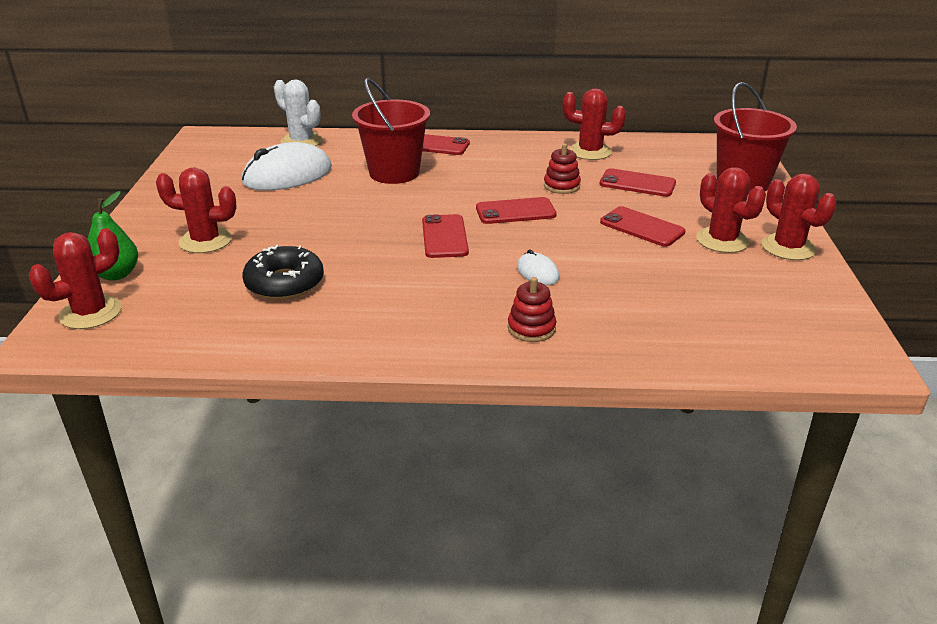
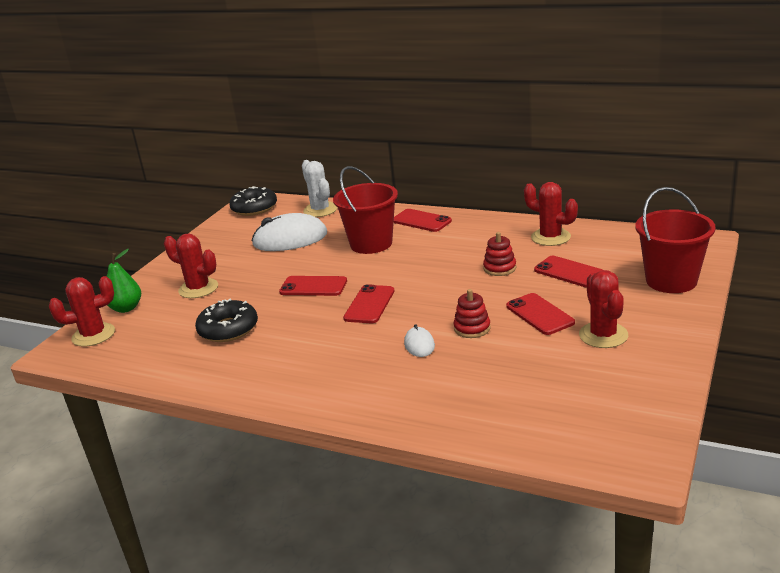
camera: 25 degrees right, 5 degrees down
(212, 144) = (254, 208): none -> black donut
(515, 211) = (442, 288): red phone -> red phone (313, 286)
(531, 328) = (378, 391): red stacking toy -> red stacking toy (472, 328)
(788, 247) = (661, 349): red cactus -> none

